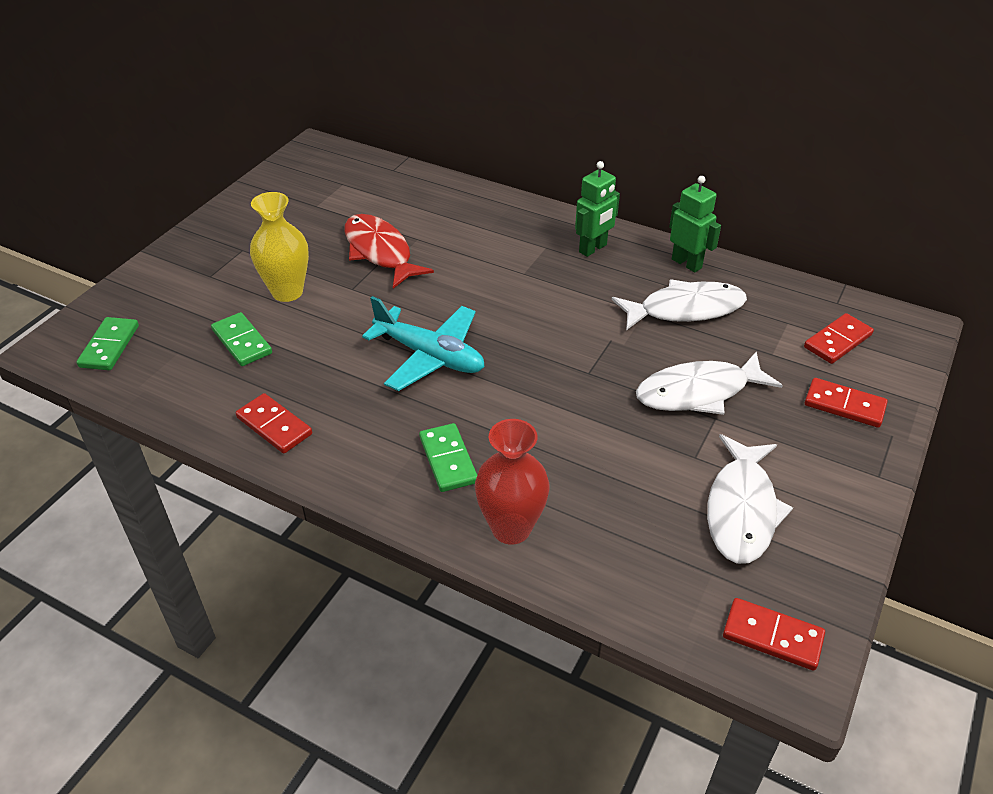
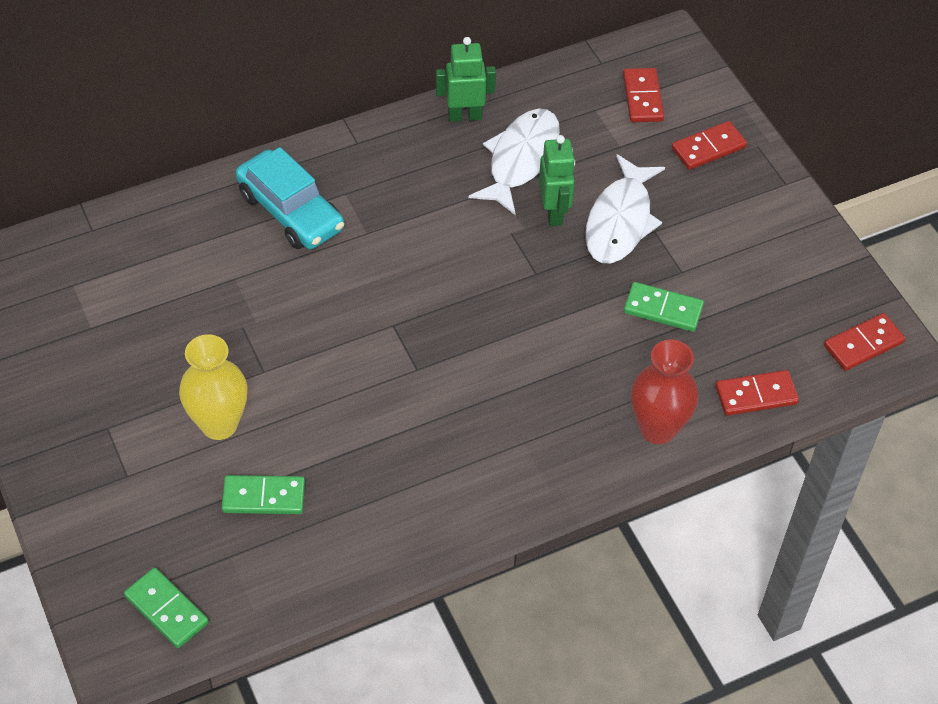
camera: 55 degrees left, 10 degrees up
(274, 426) = (406, 527): red domino -> red domino (756, 395)
(380, 252) = (227, 318): red fish -> none
(429, 356) = (417, 367): turquoise plane -> none
(448, 460) = (553, 427): green domino -> green domino (663, 309)
(500, 233) = (290, 211): none -> turquoise car
(593, 249) = (381, 162): green robot -> green robot (554, 213)
(741, 509) = (751, 281): white fish -> none

